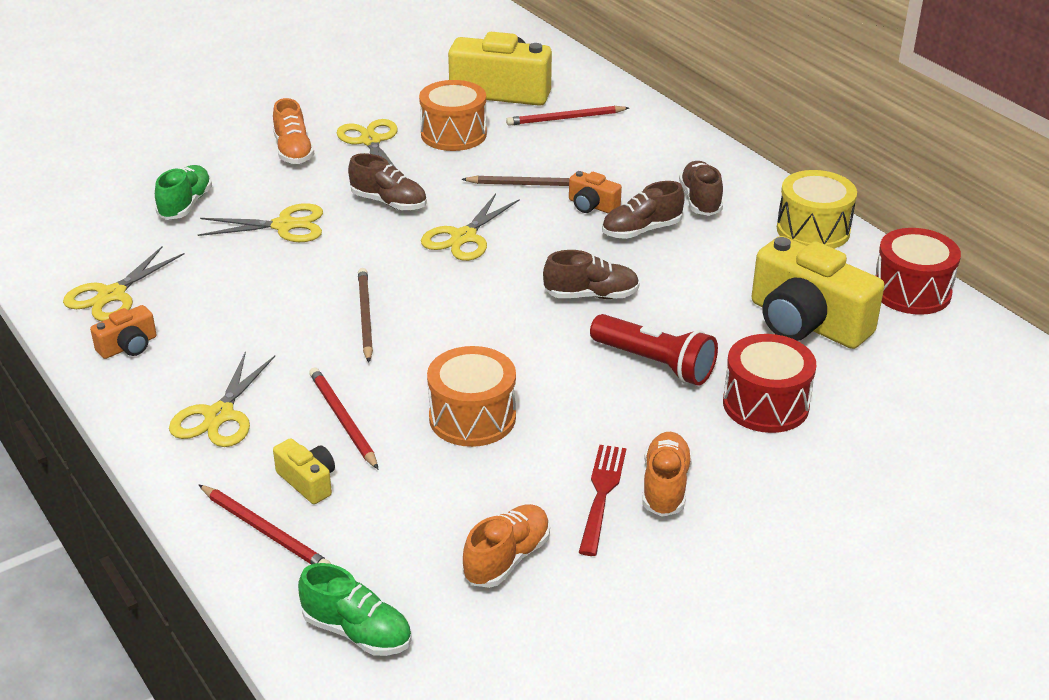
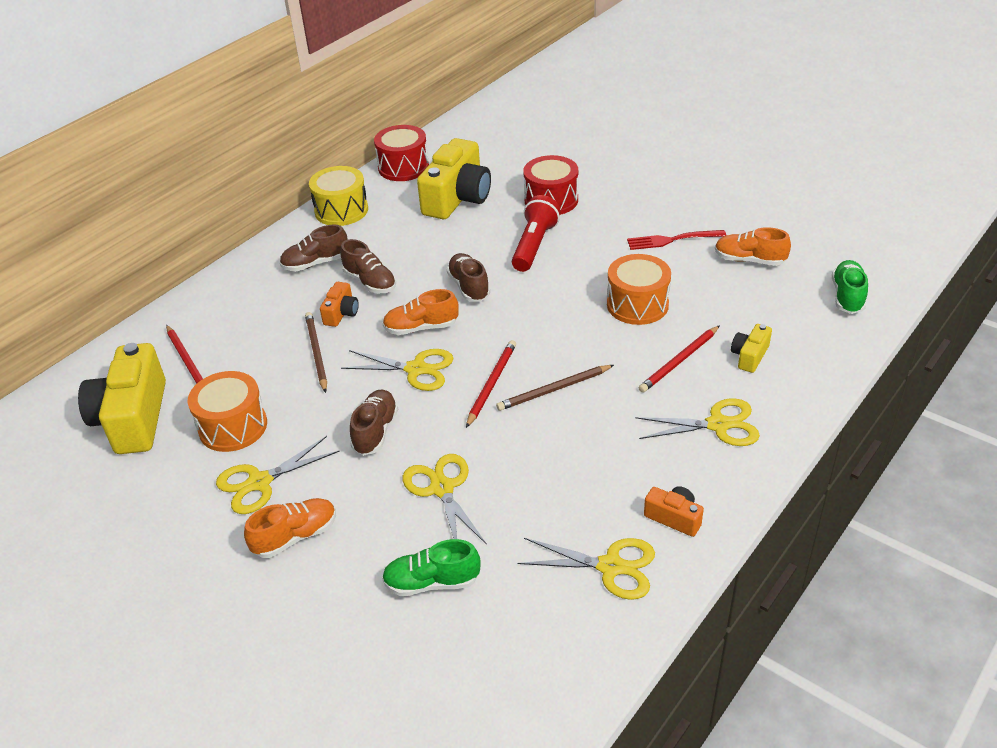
camera: 105 degrees left, 5 degrees up
(265, 531) = (806, 359): red pencil -> red pencil (491, 384)
(665, 486) = (649, 220): orange shoe -> orange shoe (421, 327)

